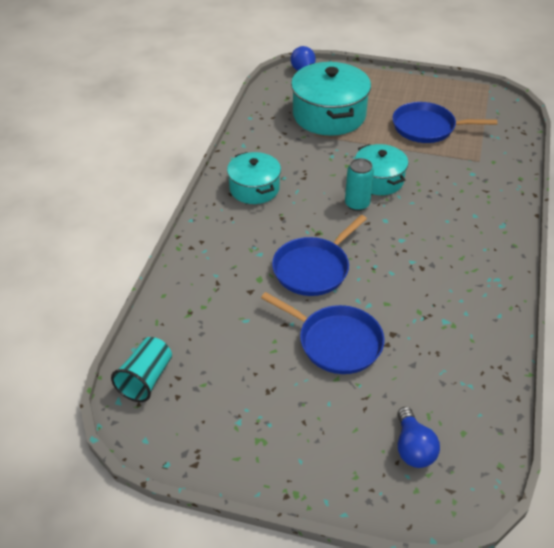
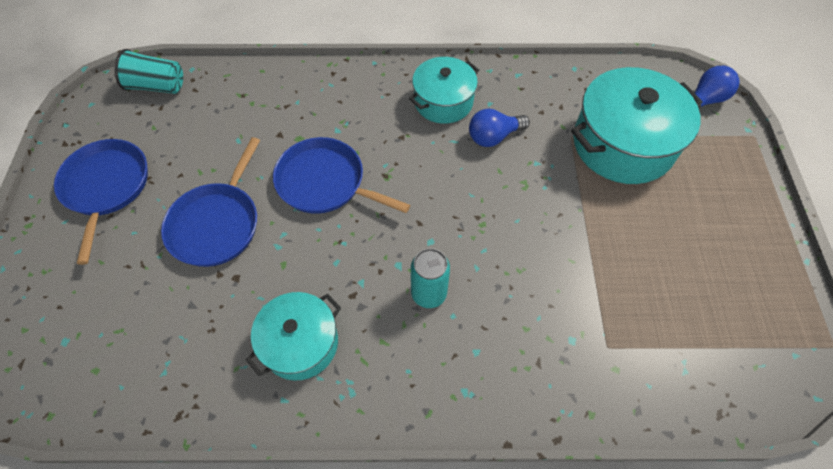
camera: 75 degrees right, 15 degrees up
(357, 204) = (450, 206): turquoise can -> turquoise can (429, 293)
(379, 180) = (508, 222): turquoise pot -> turquoise pot (300, 343)
(413, 448) = (75, 320): blue light bulb -> blue light bulb (493, 137)
(427, 127) = (656, 265): blue pan -> blue pan (106, 187)

